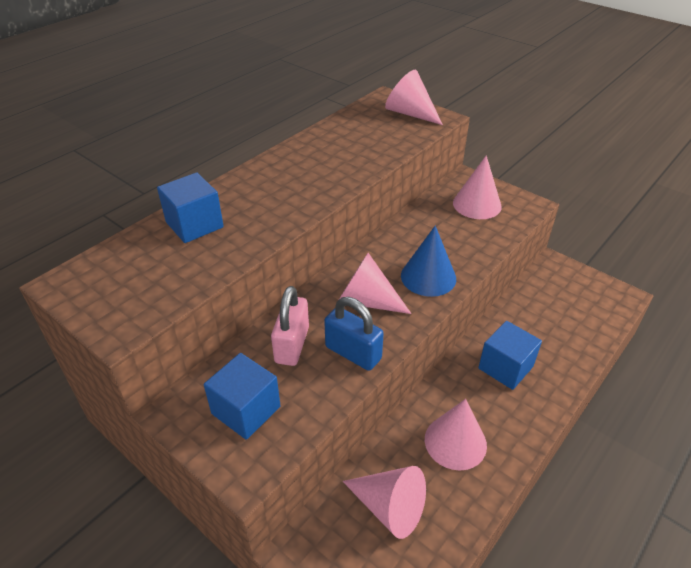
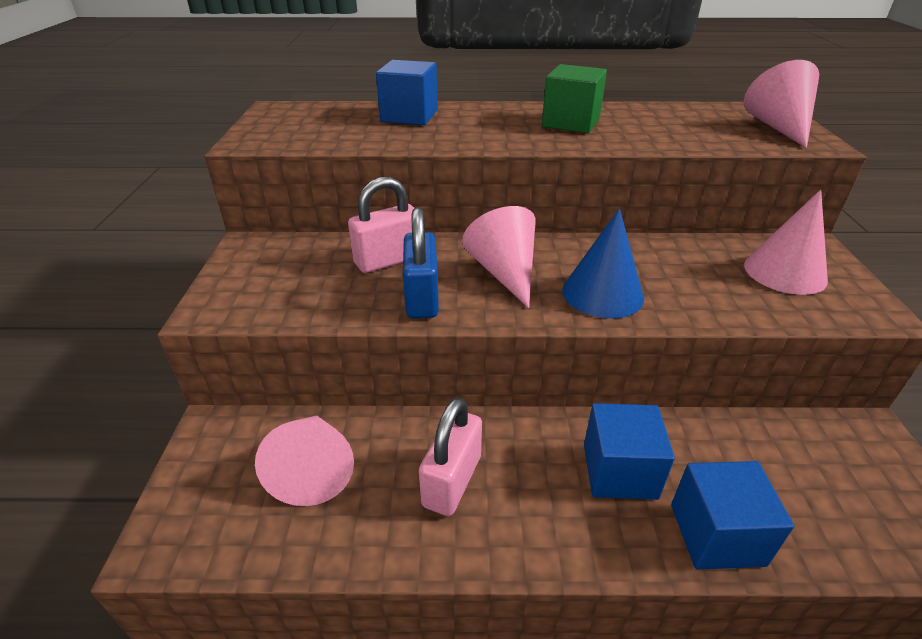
camera: 50 degrees right, 5 degrees down
(246, 410) = (283, 275): blue cube -> blue cube (716, 534)
(307, 169) = (571, 122): none -> green cube
(455, 442) = (452, 481): pink cone -> pink padlock

